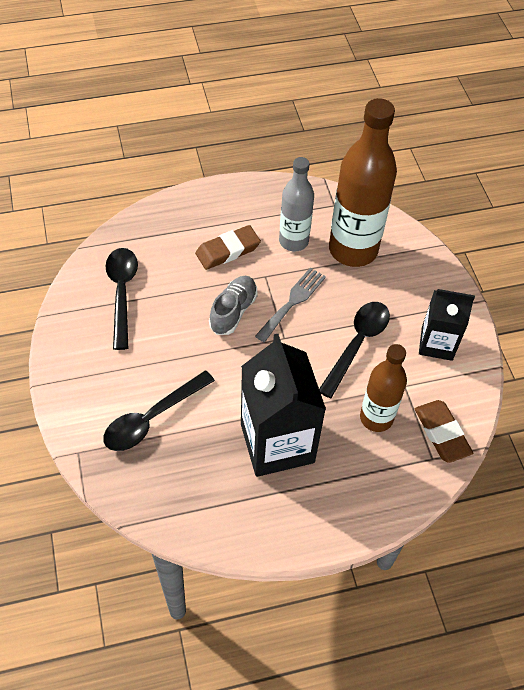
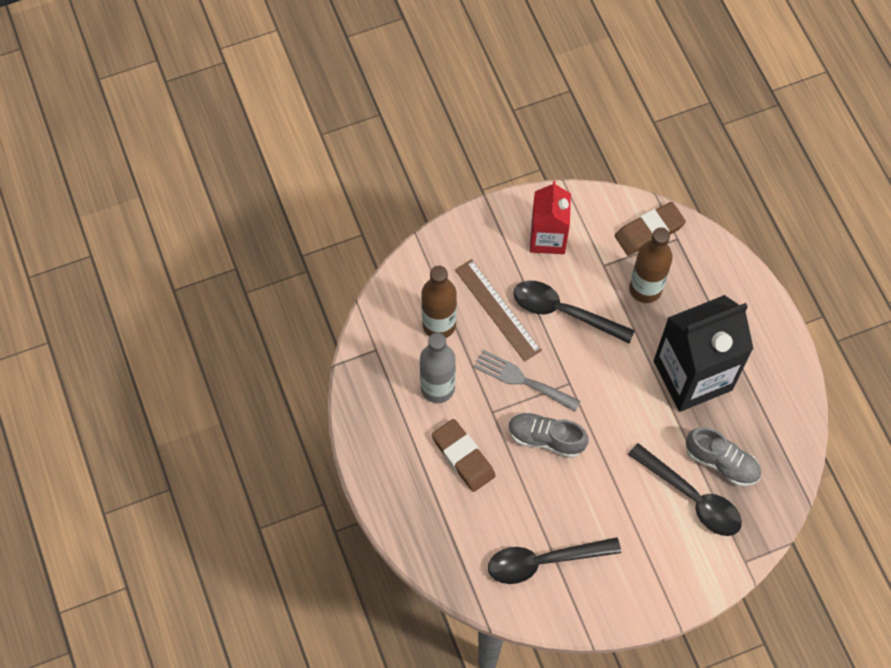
camera: 95 degrees left, 10 degrees up
(181, 451) = (721, 462): none -> grey shoe
(353, 249) = (439, 325): brown bottle -> brown bottle, size x0.60
(364, 294) = (498, 309): none -> brown ruler
(437, 343) = (548, 238): black carton -> red carton

